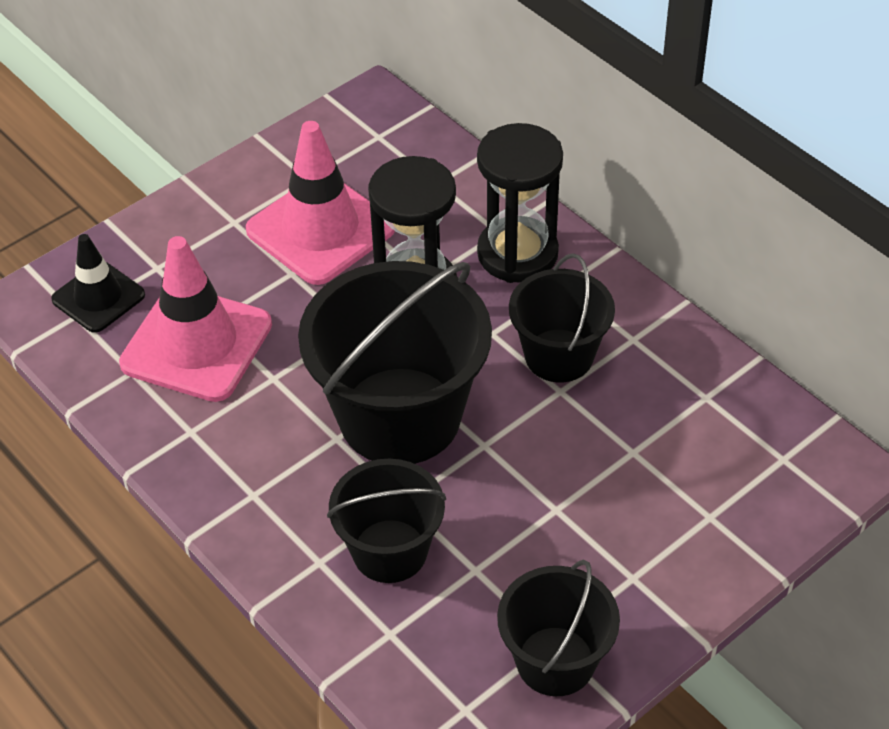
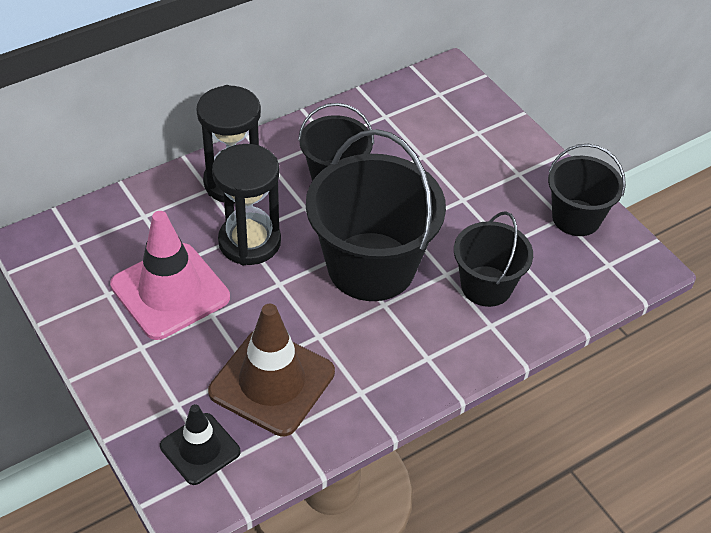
camera: 85 degrees left, 0 degrees up
(196, 344) = (272, 382): pink traffic cone -> brown traffic cone

